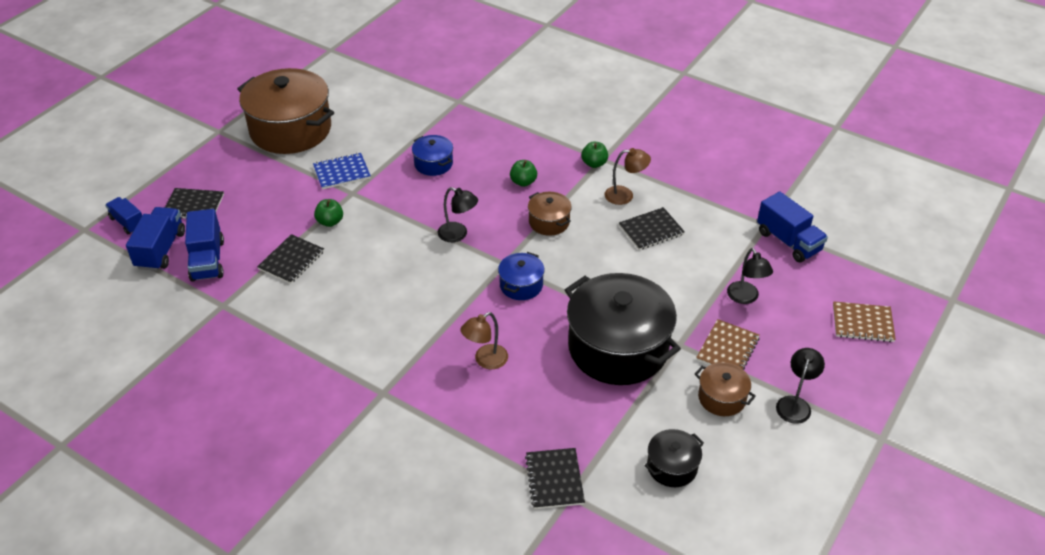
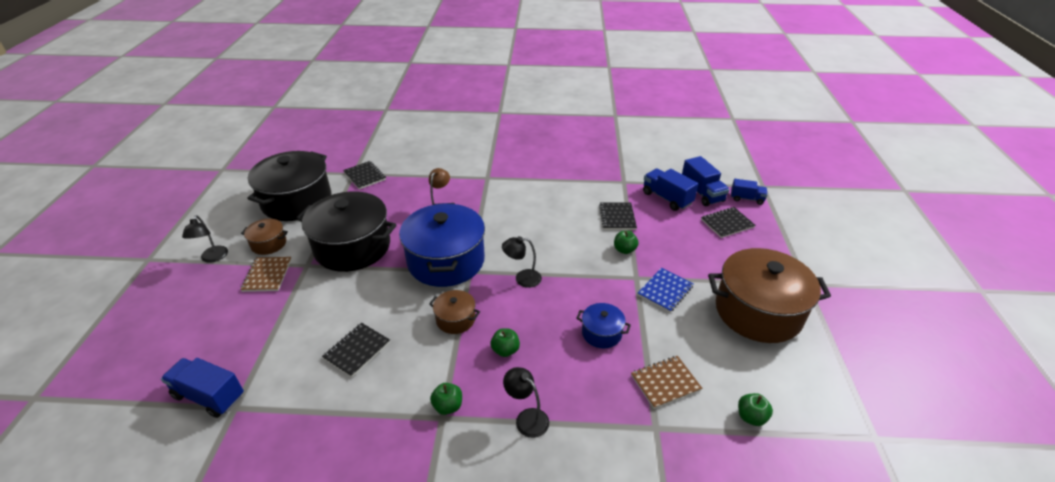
camera: 150 degrees right, 5 degrees down
(390, 83) = (751, 417): none -> green apple
(521, 285) = (446, 261): blue pot -> blue pot, size x2.18
(625, 195) = (397, 379): brown lamp -> none
(672, 467) = (297, 201): black pot -> black pot, size x2.18
(745, 298) = (254, 320): black lamp -> black lamp (527, 418)
(862, 323) = (142, 337): brown notebook -> brown notebook (665, 383)

